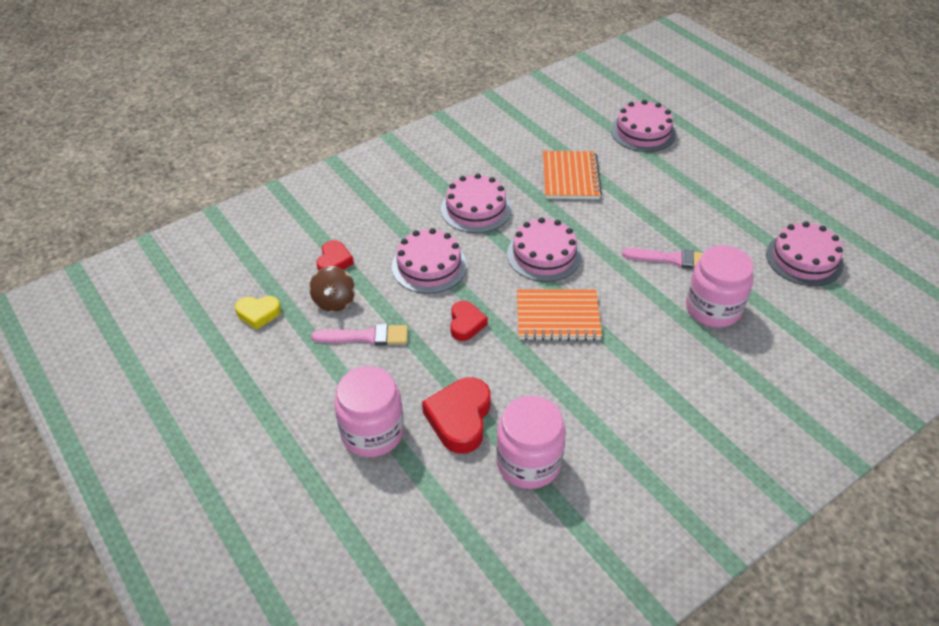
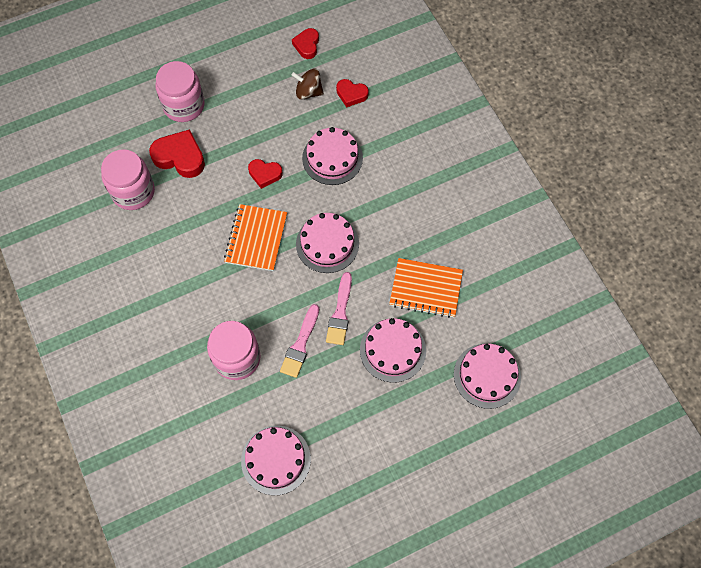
camera: 100 degrees right, 20 degrees up
(258, 314) = (307, 45): yellow heart -> red heart
(366, 336) = (268, 109): pink brush -> pink brush (340, 313)
(475, 209) = (395, 202): pink cake -> pink cake (392, 350)

